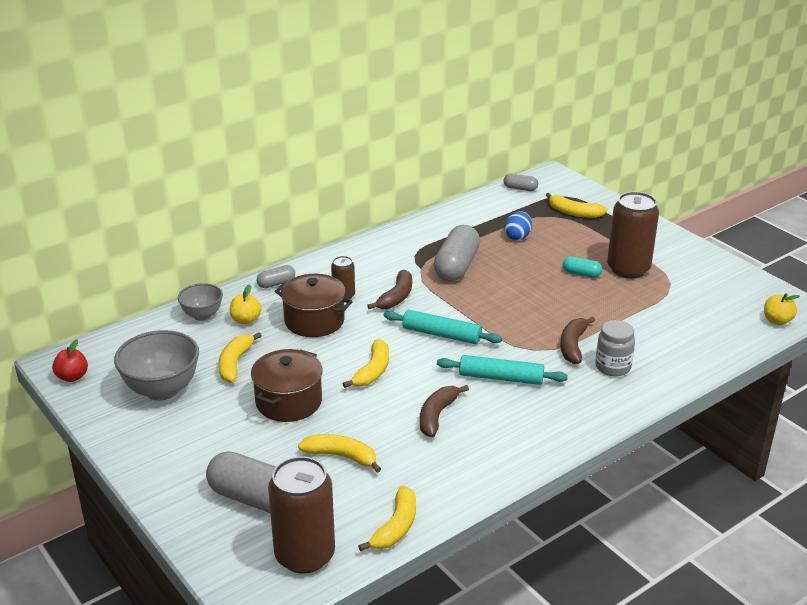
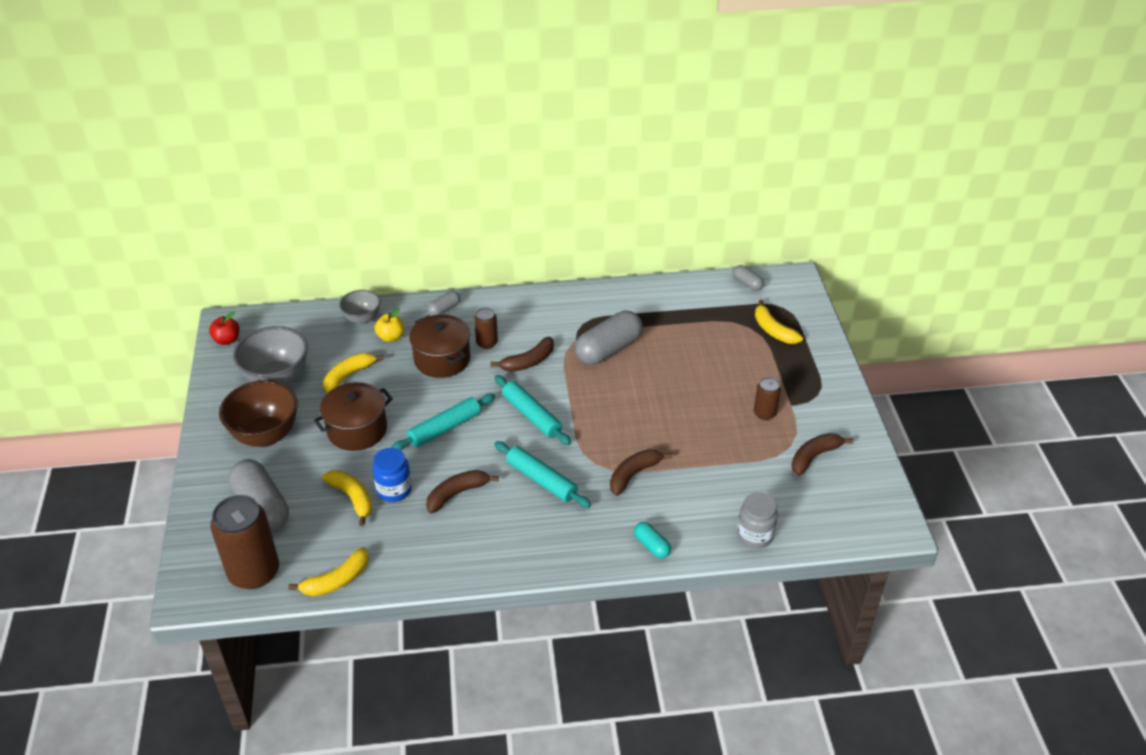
camera: 30 degrees right, 10 degrees up
(198, 439) = (266, 435): none -> brown bowl
(276, 283) = (444, 309): grey capsule -> grey capsule turned 45 degrees counterclockwise
(373, 371) = (445, 428): yellow banana -> turquoise rolling pin
(375, 435) = (394, 490): none -> blue jar
(517, 236) = (693, 337): blue egg -> none
(581, 274) = (714, 401): turquoise capsule -> turquoise capsule (651, 546)
(613, 367) = (648, 511): grey jar -> grey jar (754, 535)
(628, 269) = (764, 413): brown can -> brown can, size x0.51
(696, 284) = (814, 457): none -> brown banana
(777, 321) = (855, 530): yellow apple -> none

